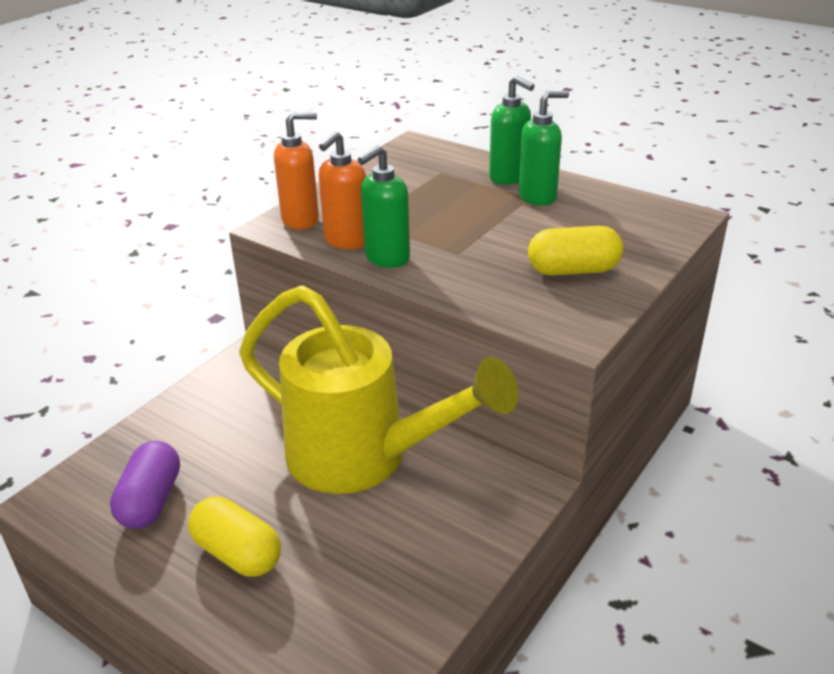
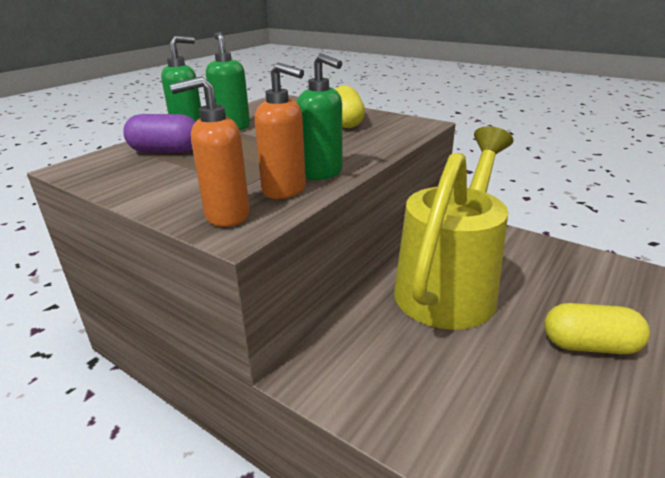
camera: 90 degrees left, 5 degrees down
(151, 501) = (563, 423): purple capsule -> purple capsule (166, 151)
(237, 553) = (589, 345): yellow capsule -> yellow capsule turned 60 degrees clockwise
(301, 220) = (226, 216): orange soap dispenser -> orange soap dispenser turned 90 degrees counterclockwise

